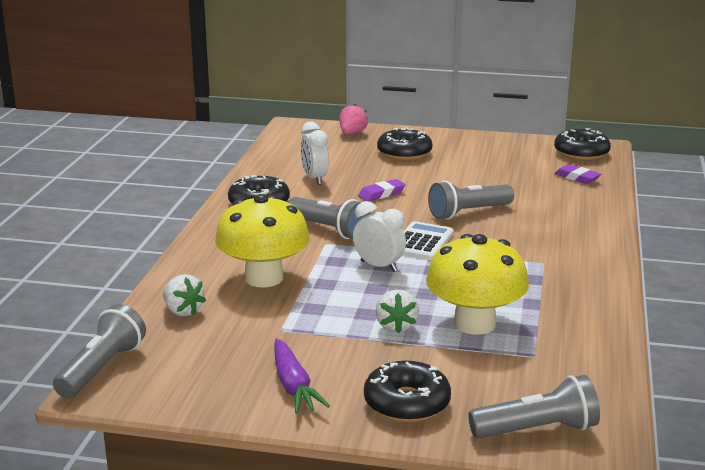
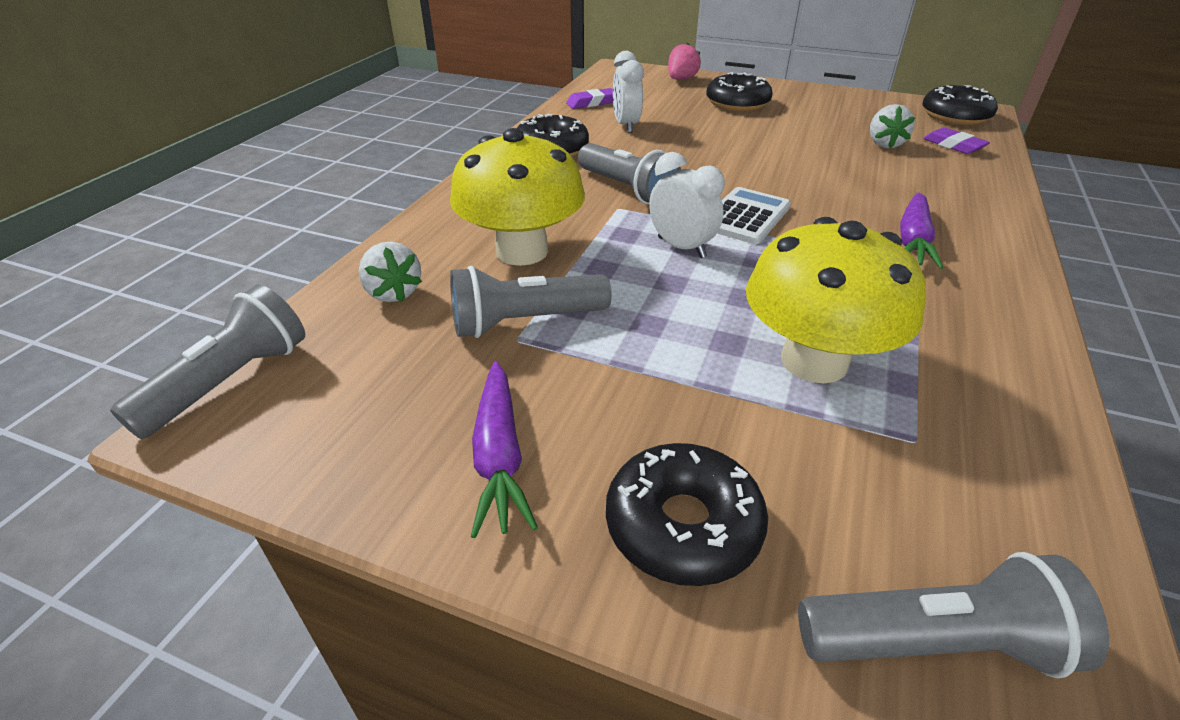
camera: 10 degrees right, 15 degrees up
(381, 194) = (702, 149): purple eraser -> purple eraser (592, 103)
(396, 326) = (689, 352): white strawberry -> white strawberry (884, 144)
(468, 212) = (811, 180): grey flashlight -> grey flashlight (525, 322)
(540, 249) = (913, 240): none -> purple carrot

